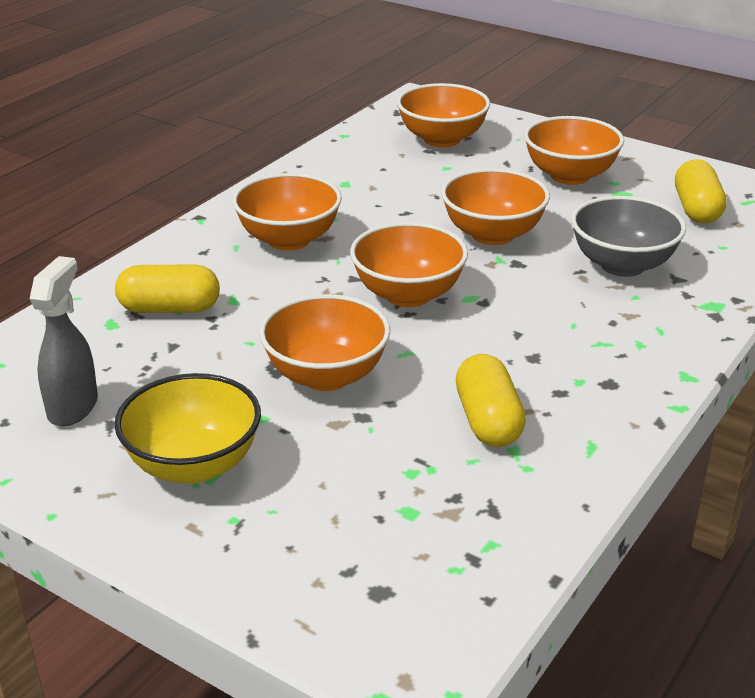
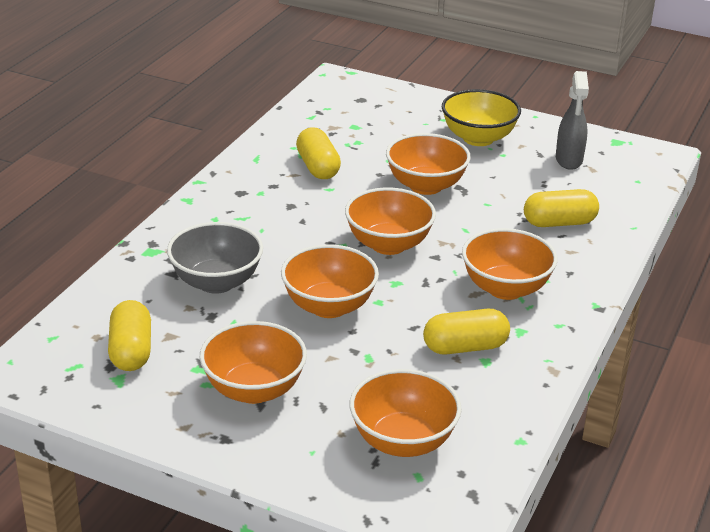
camera: 170 degrees right, 0 degrees up
(360, 193) = (465, 347): none -> yellow capsule

